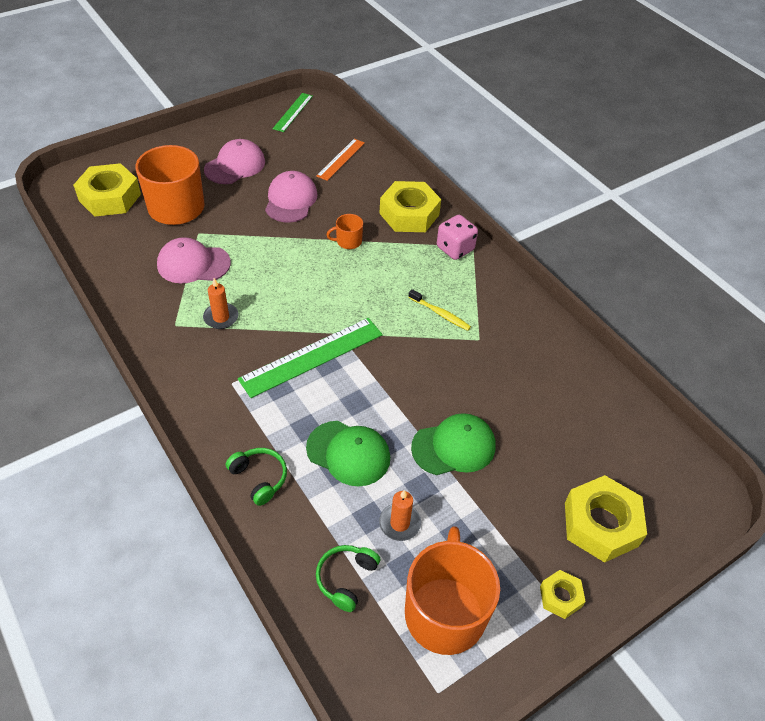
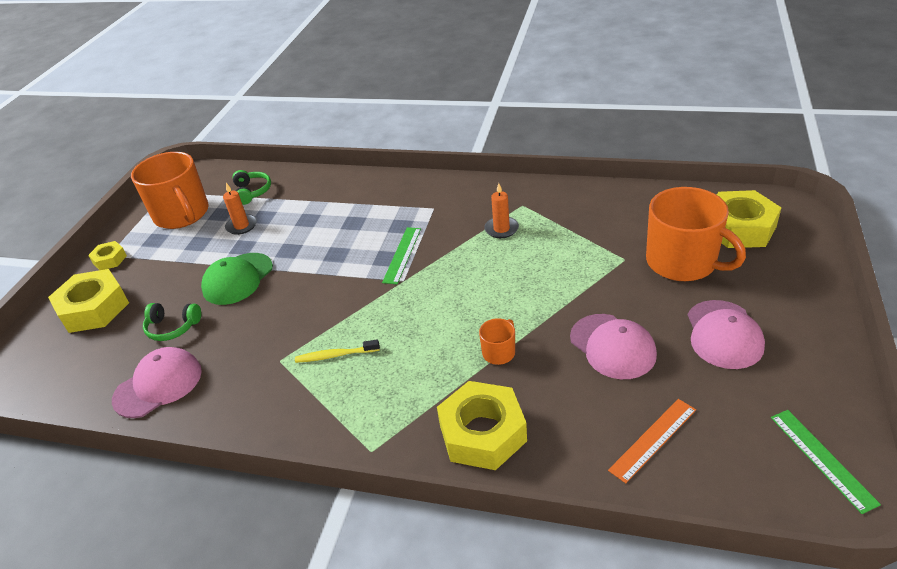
camera: 145 degrees right, 10 degrees down
(193, 264) = (583, 240): pink cap -> pink cap (158, 385)
(259, 478) = (351, 189): green headphones -> green headphones (172, 327)
(312, 356) = (402, 255): green ruler -> green ruler, size x0.59
(341, 159) = (653, 439): orange ruler -> orange ruler turned 60 degrees clockwise
(348, 453) = (309, 230): green cap -> none
(455, 249) = (387, 432): pink dice -> none

